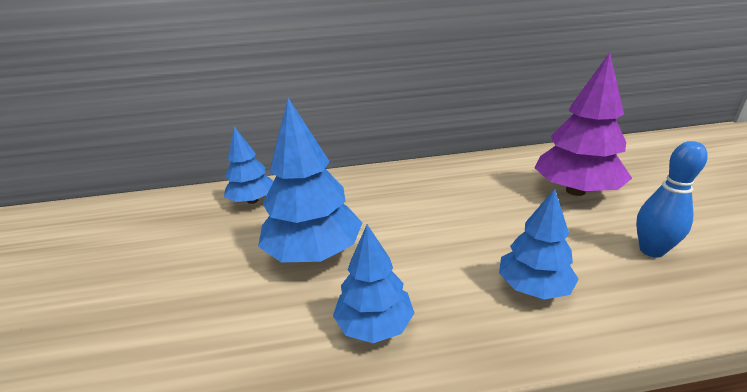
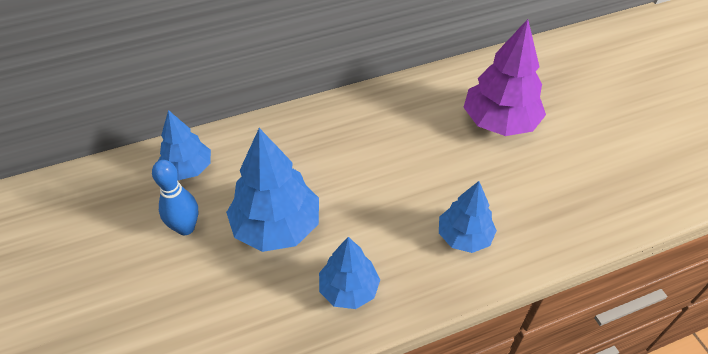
camera: 15 degrees left, 20 degrees up
(651, 250) = (553, 187): blue bowling pin -> blue bowling pin (185, 228)

